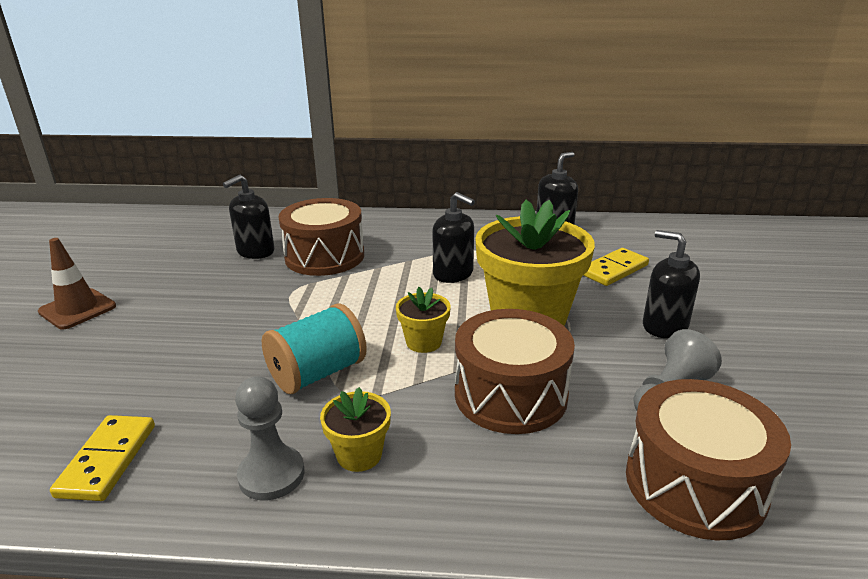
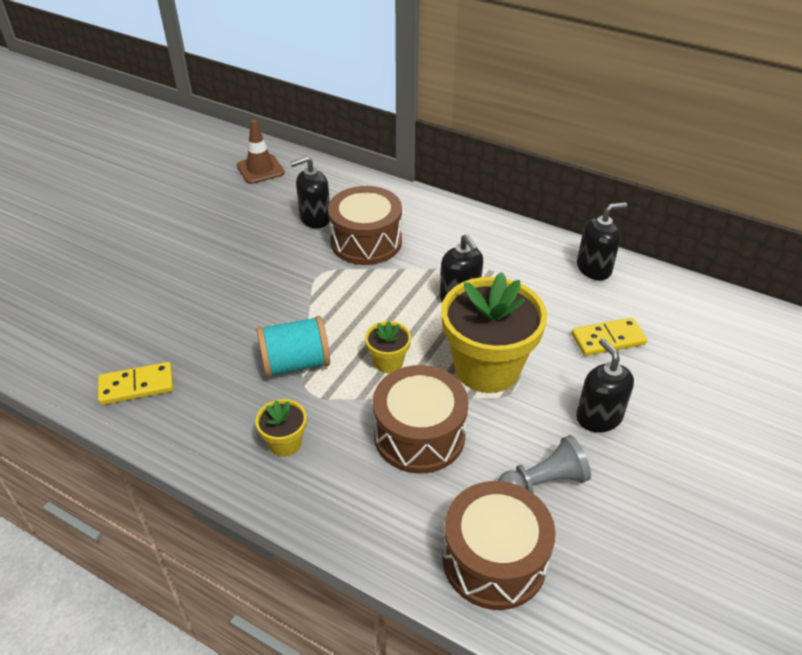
camera: 25 degrees right, 15 degrees up
(77, 309) = (164, 242): brown traffic cone -> brown traffic cone (260, 169)
(108, 460) = (136, 386): yellow domino -> yellow domino turned 45 degrees clockwise
(271, 475) = (224, 436): grey pawn -> none

